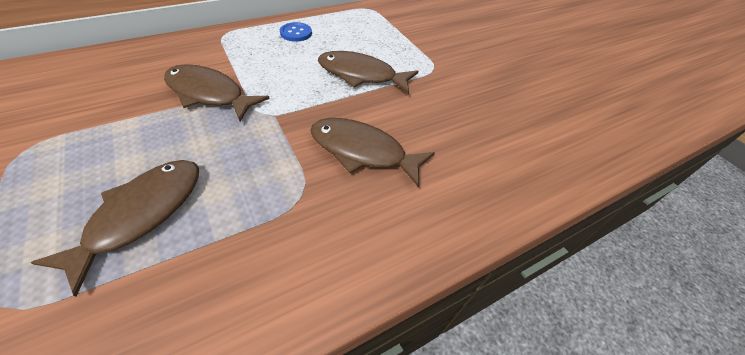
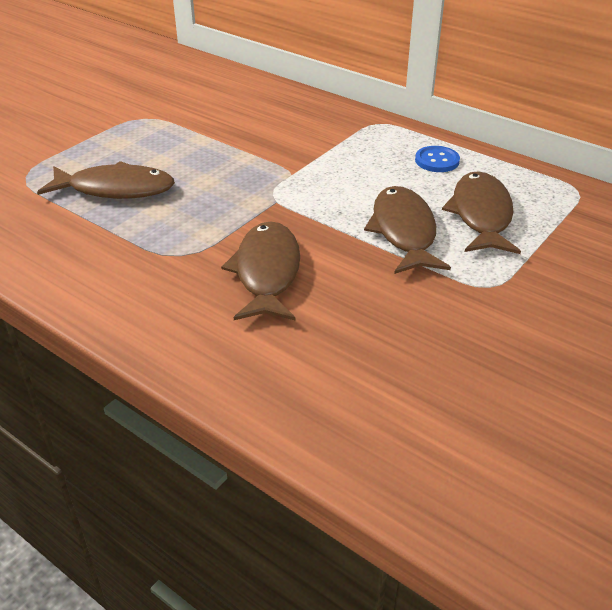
camera: 70 degrees right, 10 degrees down
(209, 94) = (274, 157): brown fish -> brown fish (481, 215)

